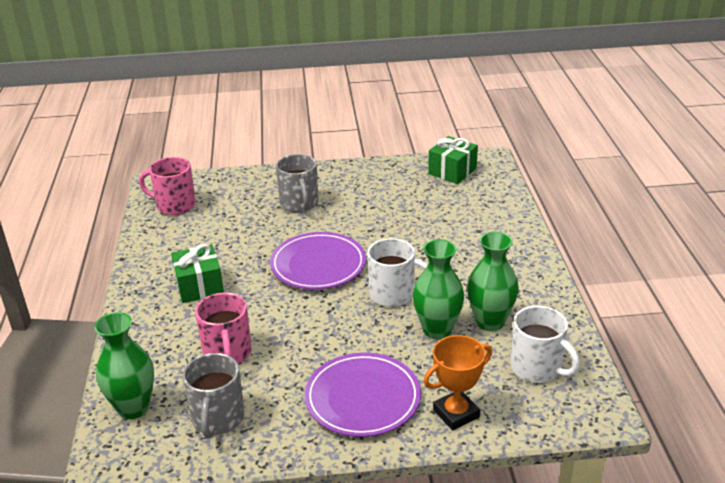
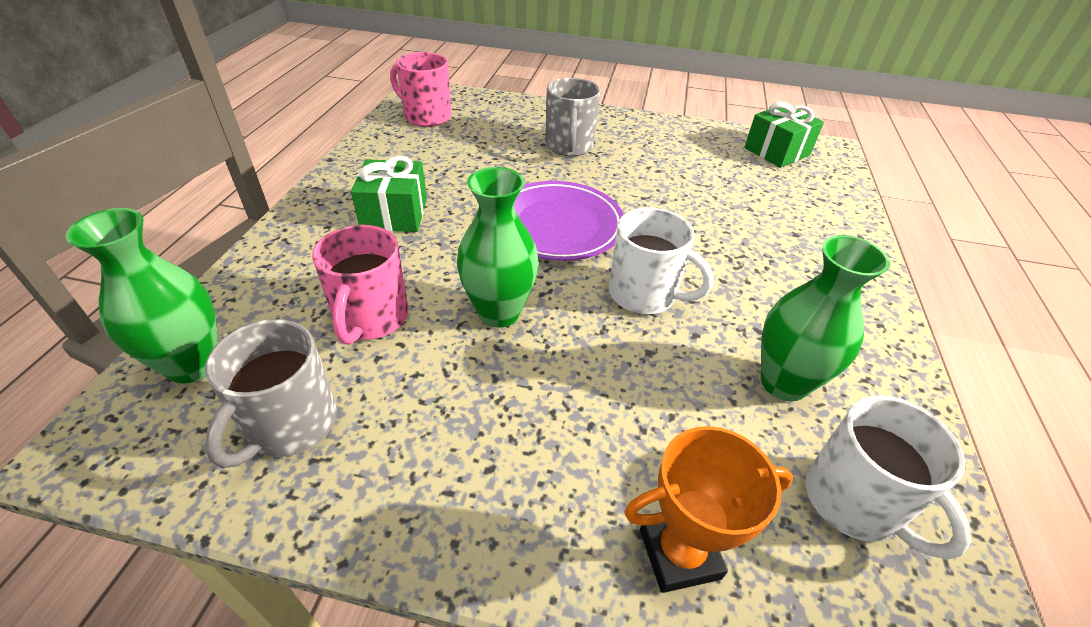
camera: 15 degrees right, 10 degrees up
(362, 398) = (528, 462): purple plate -> none
(437, 330) = (693, 372): green vase -> green vase (499, 312)

